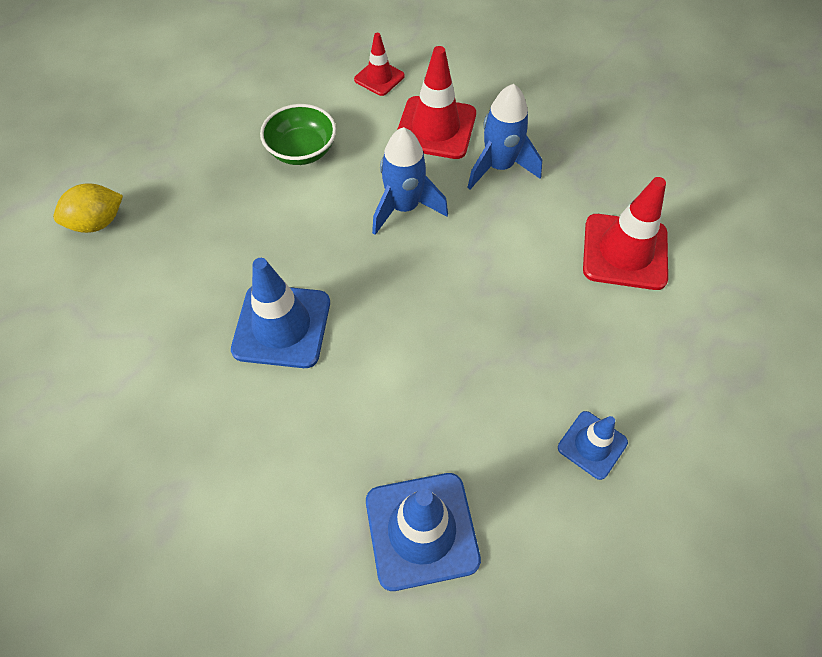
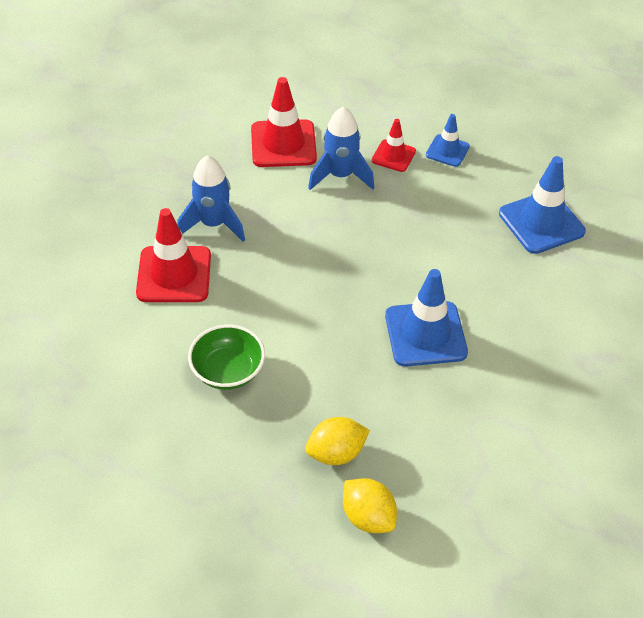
camera: 105 degrees left, 10 degrees down
(174, 213) = (336, 453): none -> yellow lemon
(379, 78) = (109, 331): red traffic cone -> red traffic cone (393, 156)
(404, 208) = (278, 280): blue rocket -> blue rocket (340, 176)

